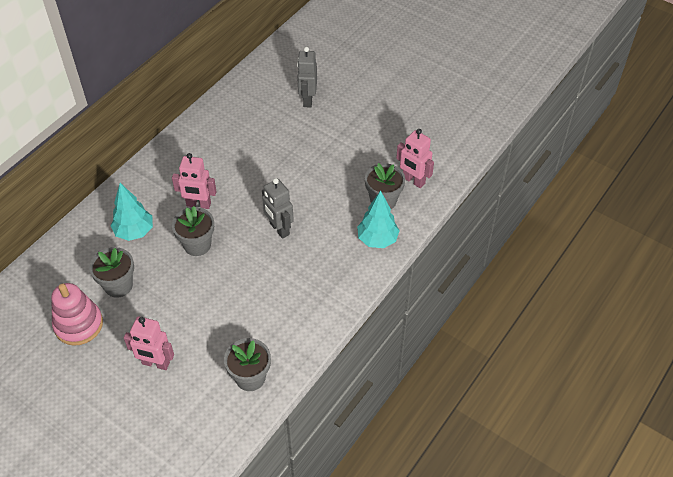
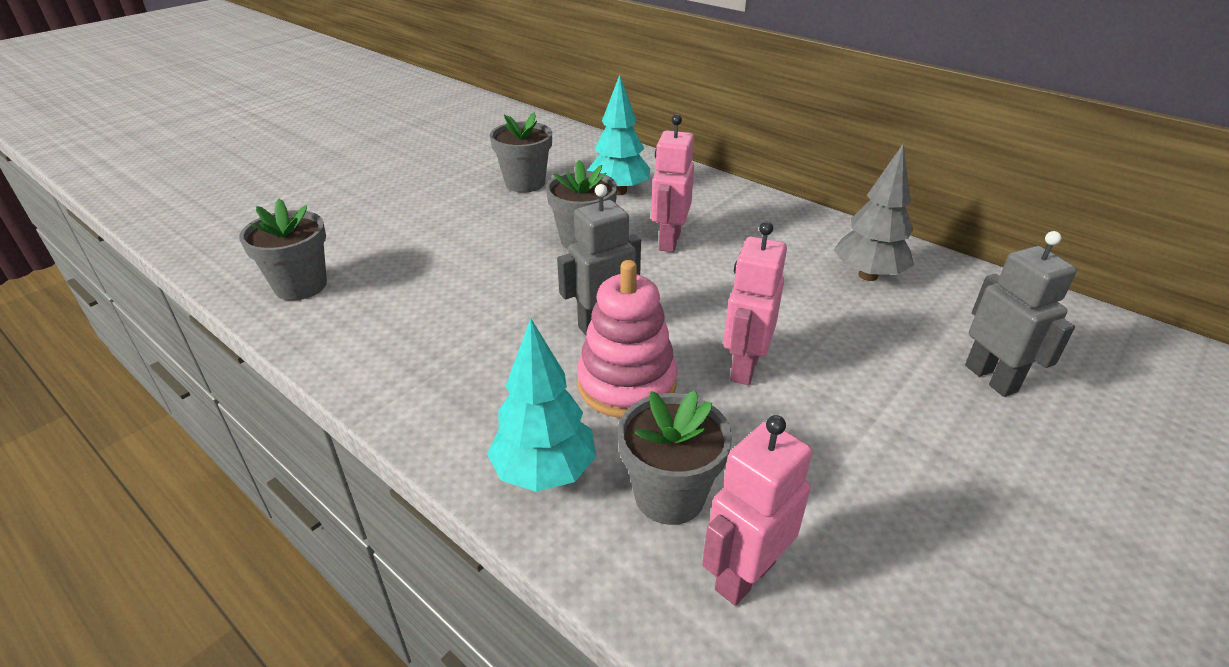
camera: 95 degrees right, 15 degrees down
(78, 325) = (473, 161): pink stacking toy -> pink stacking toy (626, 384)
(155, 363) = (381, 210): pink robot -> pink robot (744, 367)
(232, 126) = (868, 275): none -> grey tree
(307, 100) = (991, 378): grey robot -> grey robot turned 60 degrees clockwise

